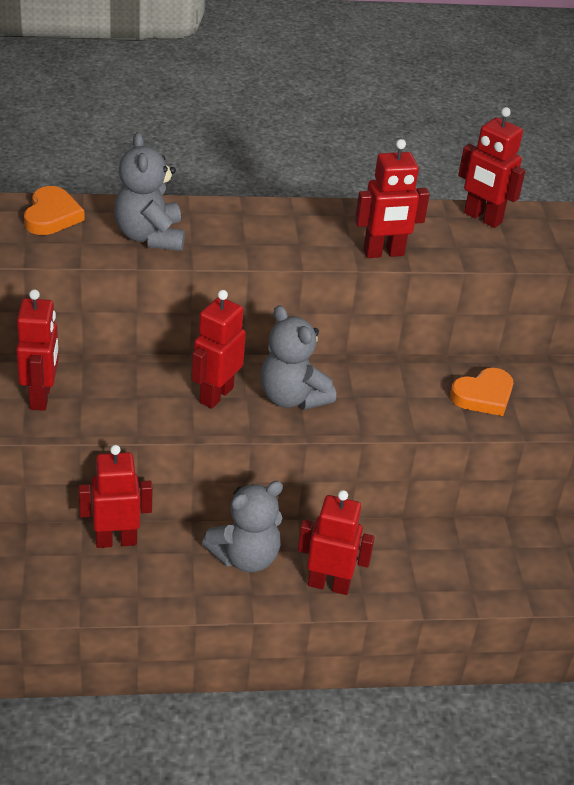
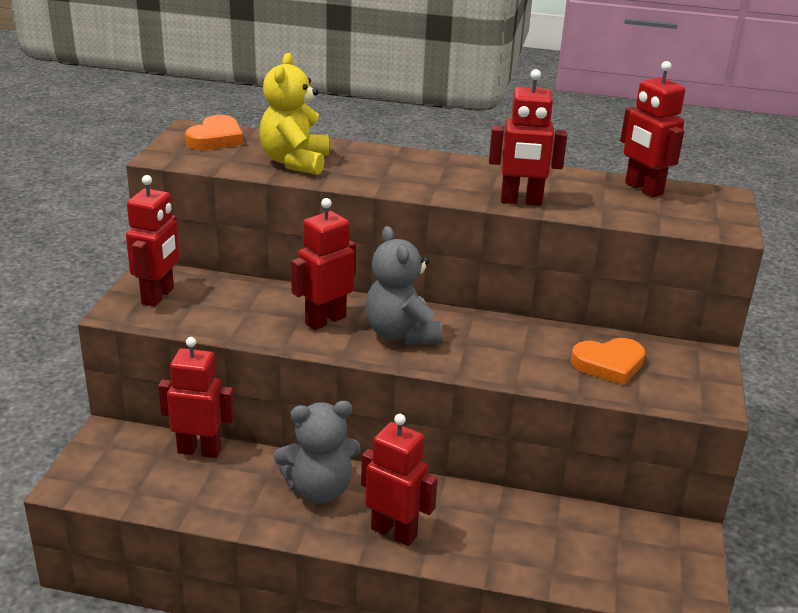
camera: 20 degrees right, 10 degrees down
(150, 236) = (295, 162): grey teddy bear -> yellow teddy bear

